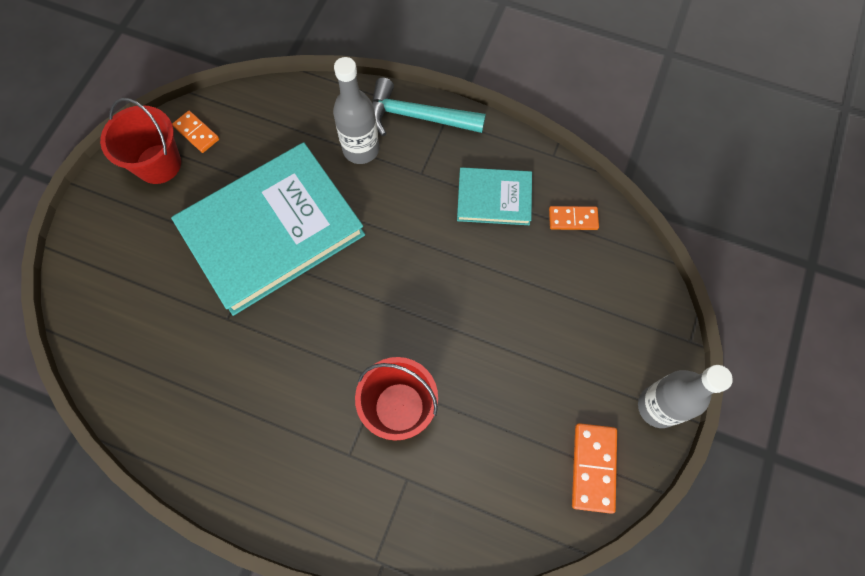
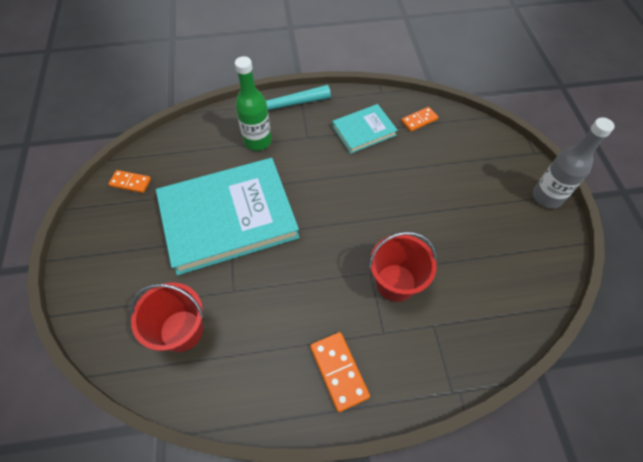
camera: 30 degrees left, 10 degrees down
(158, 164) = (113, 215): red bucket -> red bucket (181, 330)
(271, 230) = (228, 217): turquoise book -> turquoise book turned 45 degrees clockwise
(361, 149) = (257, 141): grey bottle -> green bottle
(593, 468) = (539, 251): orange domino -> orange domino (339, 371)

